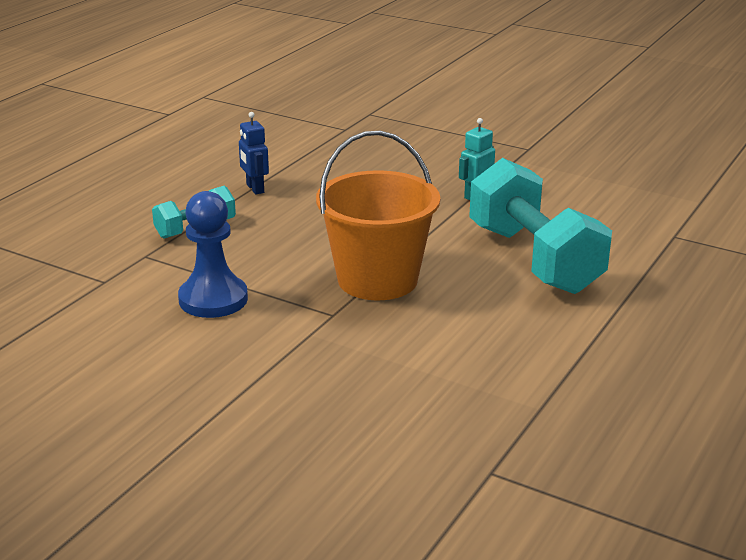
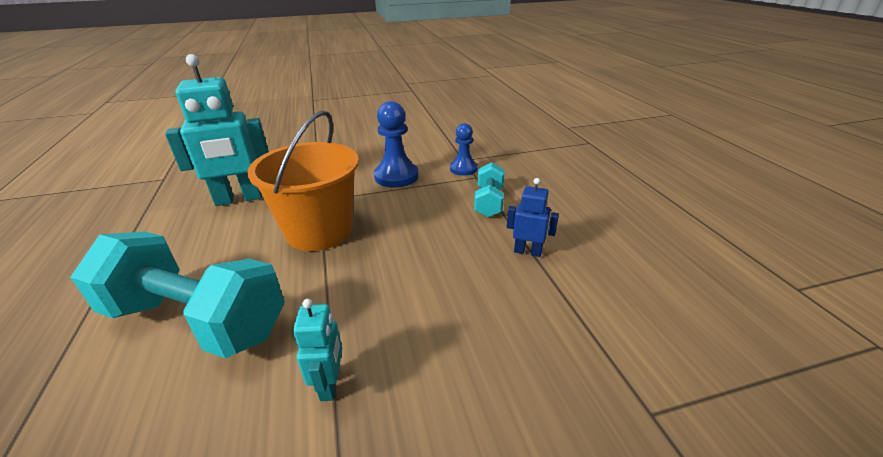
camera: 135 degrees right, 5 degrees up
(134, 270) = (463, 169): none -> blue pawn
(416, 364) = (239, 199): none -> turquoise robot

